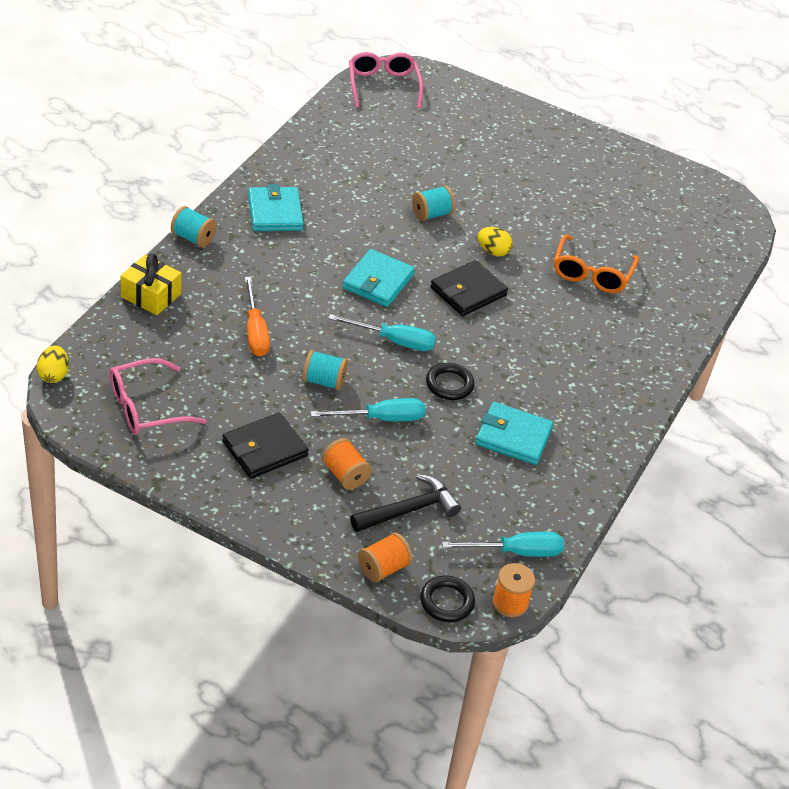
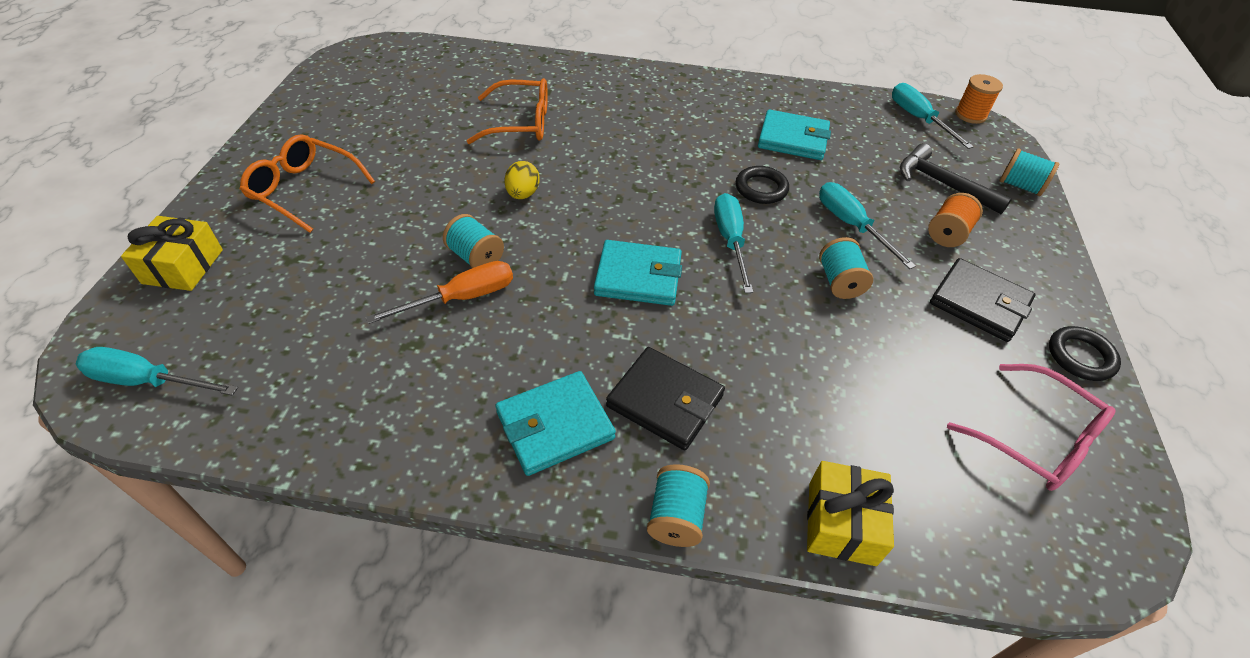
camera: 105 degrees left, 5 degrees up
(53, 375) = (1097, 586): yellow egg -> none
(255, 331) = (814, 369): orange screwdriver -> orange screwdriver (462, 298)
(383, 86) = (147, 381): pink glasses -> turquoise screwdriver
(383, 568) = (1020, 186): orange spool -> turquoise spool
(446, 602) = (1008, 145): black ring -> black ring (1080, 357)
(468, 291) = (606, 201): black wallet -> black wallet (665, 401)
(474, 102) = (183, 266): none -> yellow gift
(513, 437) = (793, 139): turquoise wallet -> turquoise wallet turned 75 degrees counterclockwise
(536, 154) = (304, 190): none -> orange glasses

